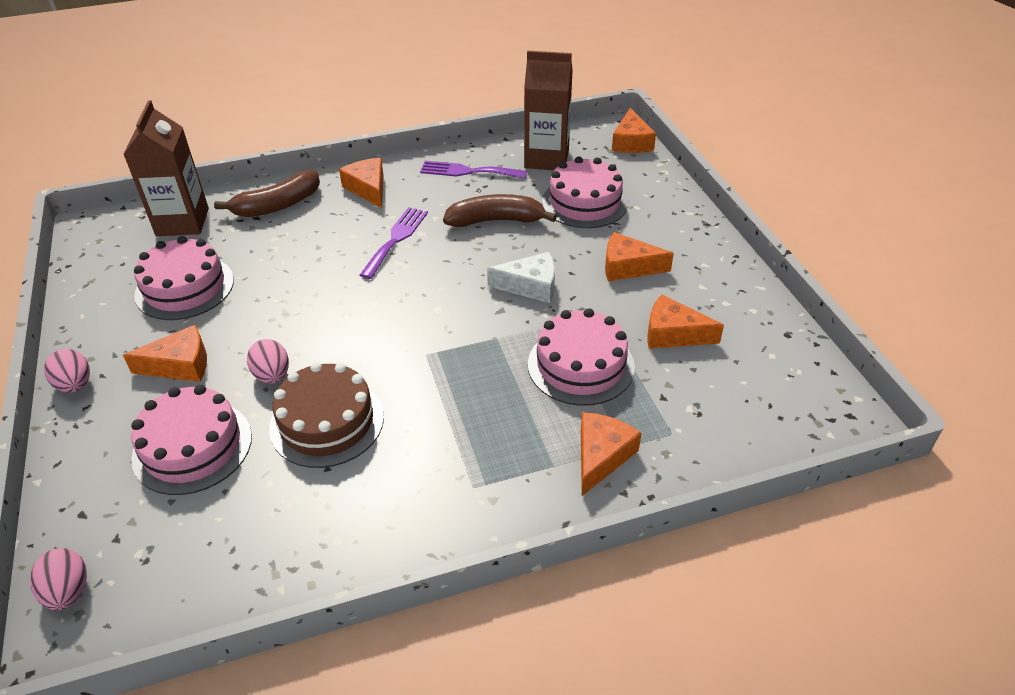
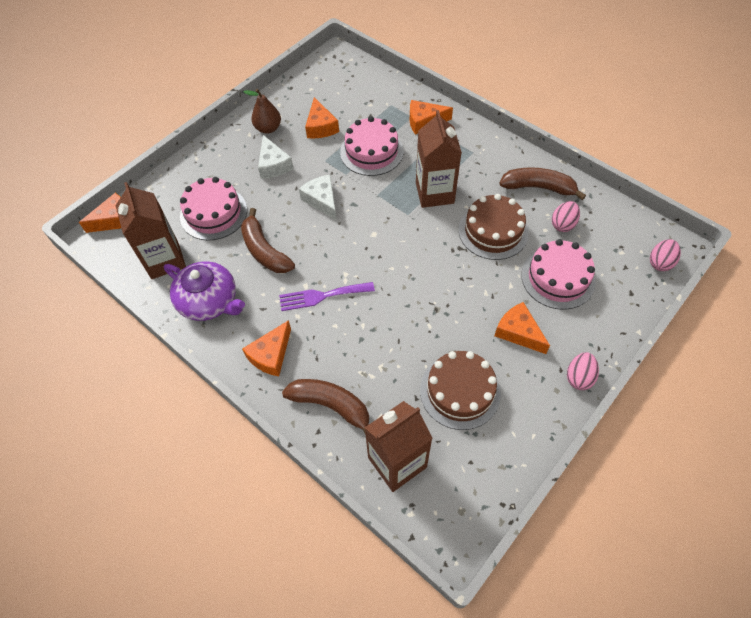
camera: 120 degrees left, 15 degrees up
(184, 287) = (460, 391): pink cake -> brown cake
(272, 375) = (486, 278): pink egg -> pink egg (563, 224)
(343, 525) = (538, 187): none -> brown banana
(447, 395) = (434, 193): none -> brown carton
(468, 171) = (209, 301): purple fork -> purple teapot
(628, 267) = (273, 165): orange cheese -> white cheese
(705, 284) = (268, 128): none -> brown pear

